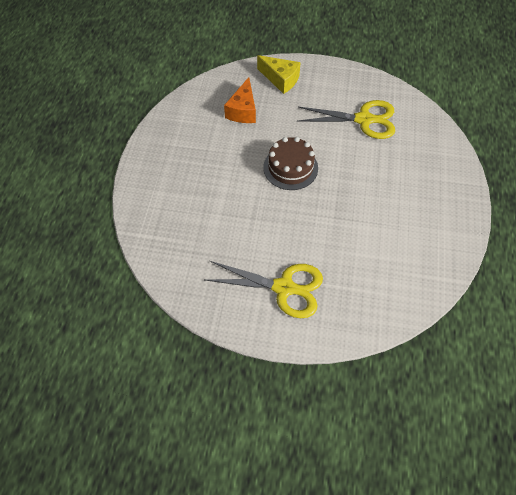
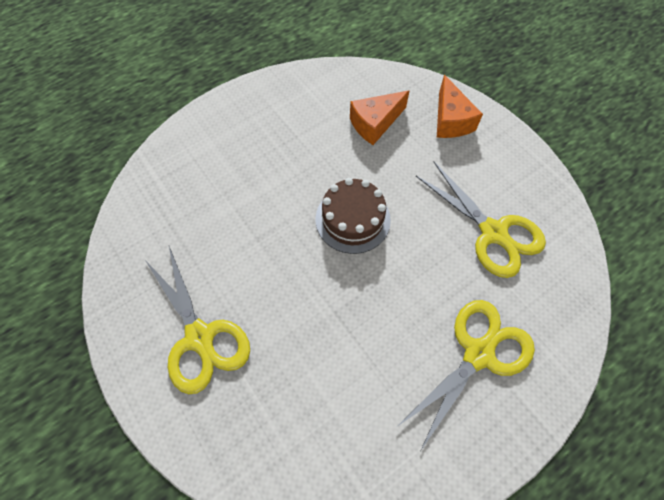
camera: 45 degrees right, 5 degrees up
(280, 79) = (450, 120): yellow cheese -> orange cheese
(417, 179) = (478, 354): none -> yellow scissors

